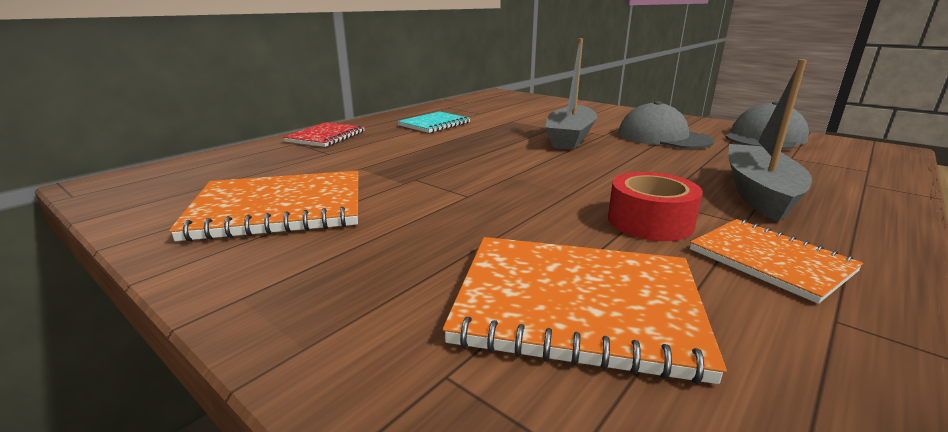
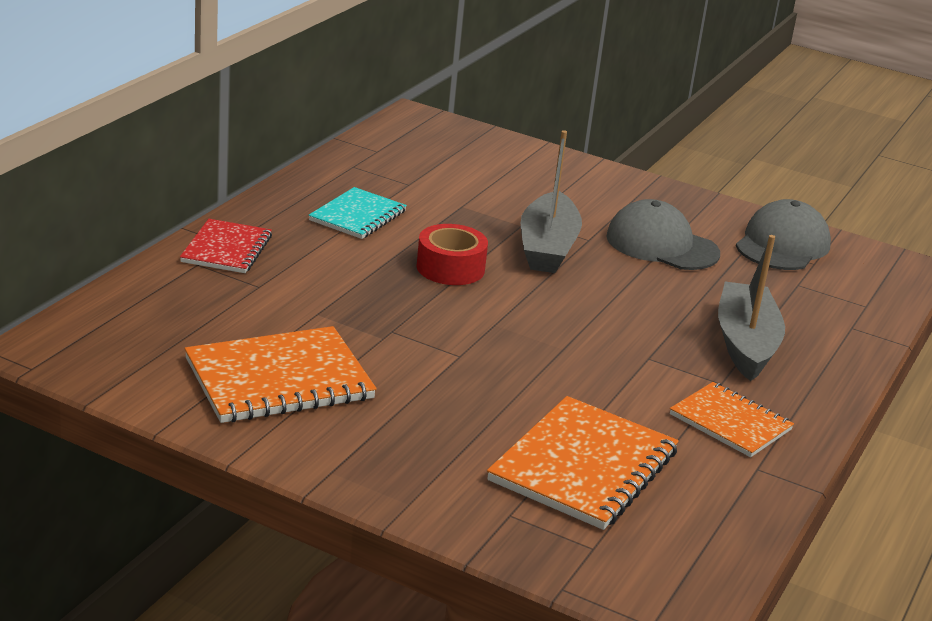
camera: 15 degrees left, 5 degrees up
(576, 306) = (584, 466): orange notebook -> orange notebook turned 60 degrees counterclockwise
(650, 222) = (639, 385): red tape -> red tape (450, 268)

